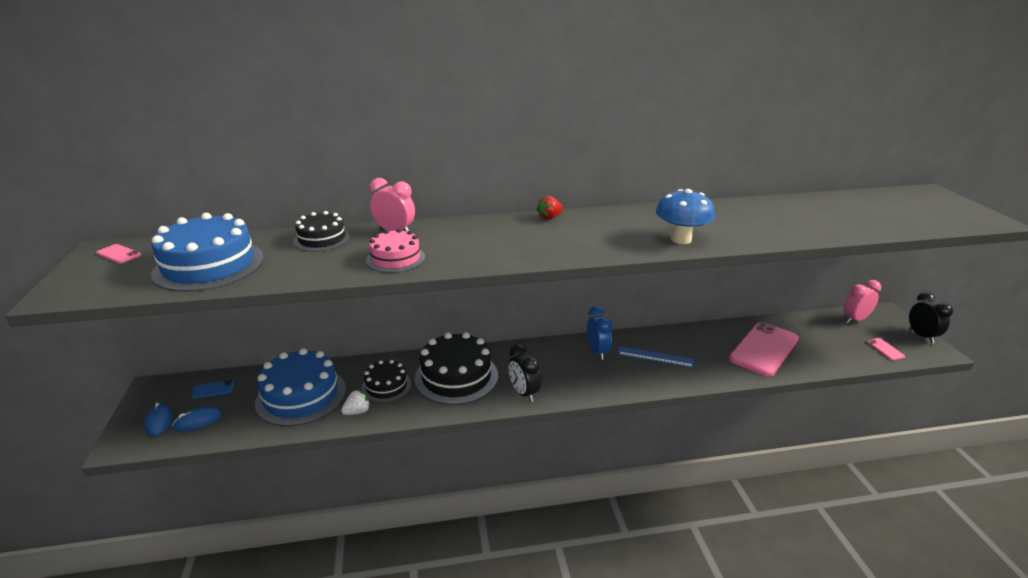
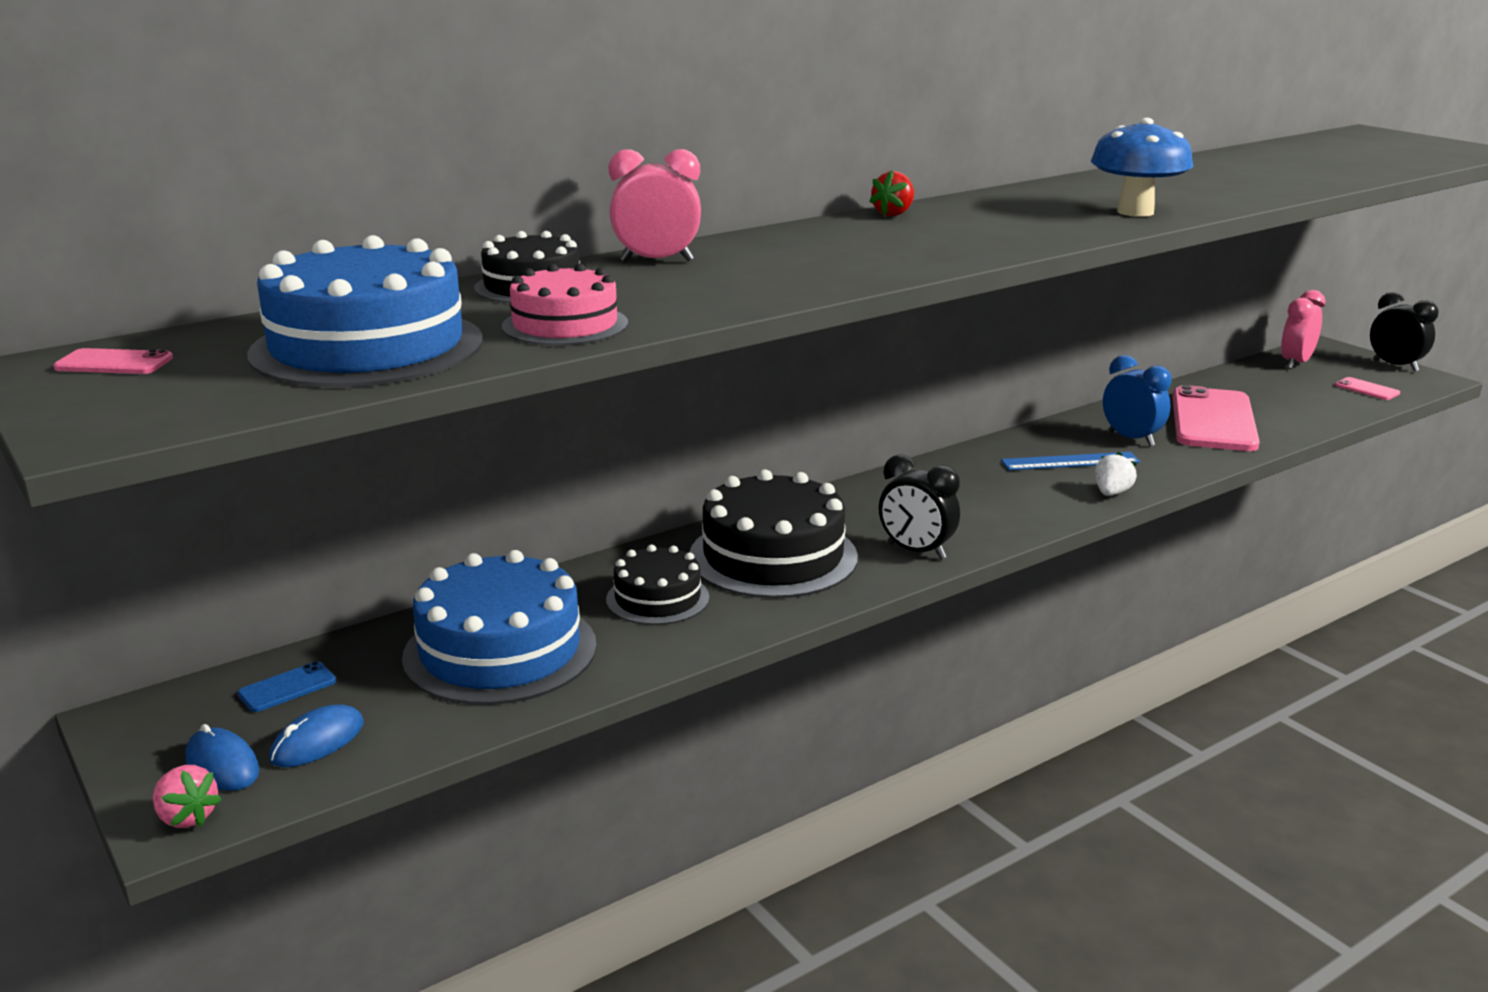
camera: 25 degrees left, 5 degrees down
(126, 443) = (187, 817): none -> pink strawberry
(357, 411) = (646, 645): white strawberry -> white strawberry (1111, 493)
(395, 258) = (725, 289): pink cake -> pink cake (565, 325)
(597, 352) = (974, 474): blue clock -> blue clock (1131, 439)

